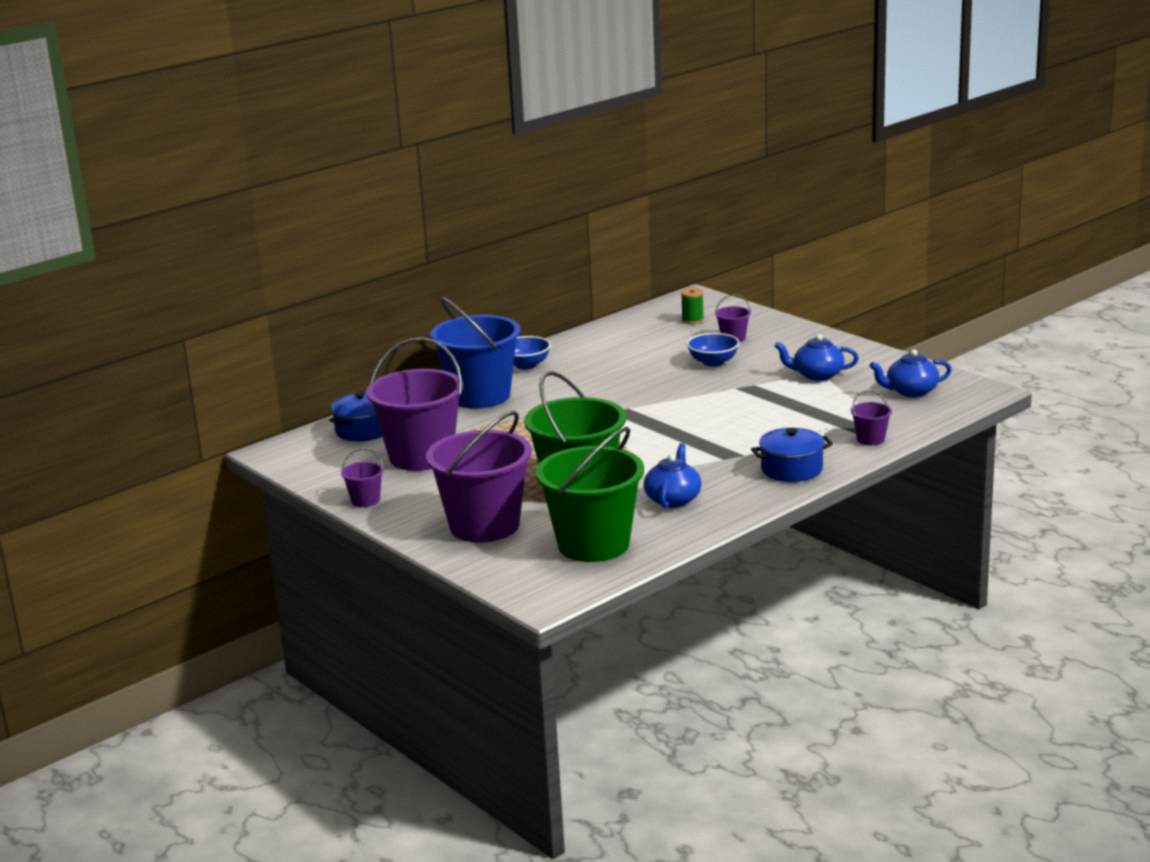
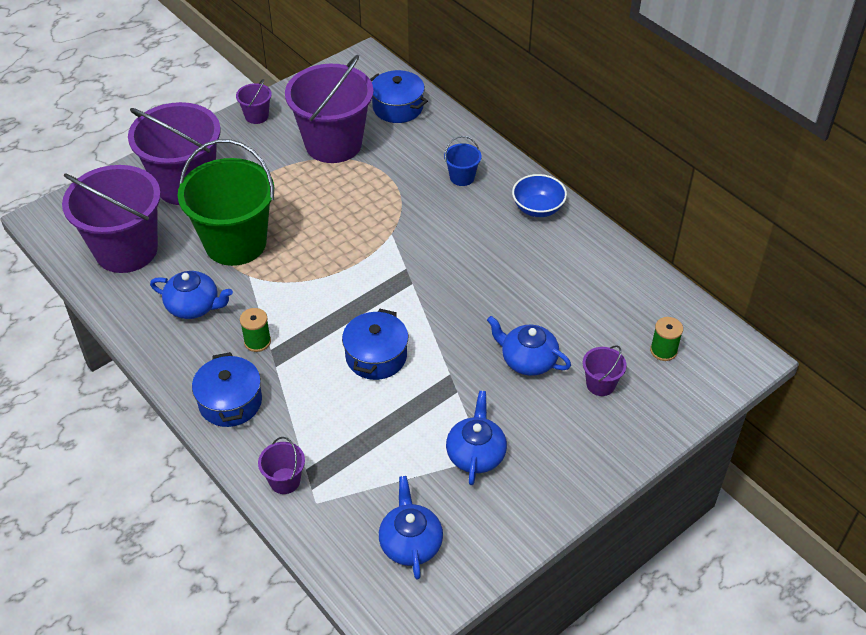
camera: 90 degrees right, 25 degrees up
(480, 396) = (462, 177): blue bucket -> blue bucket, size x0.42
(593, 544) = (126, 250): green bucket -> purple bucket
(713, 362) = (527, 360): blue bowl -> blue teapot
(714, 465) = (257, 341): none -> green spool
(722, 416) = (376, 356): none -> blue pot

